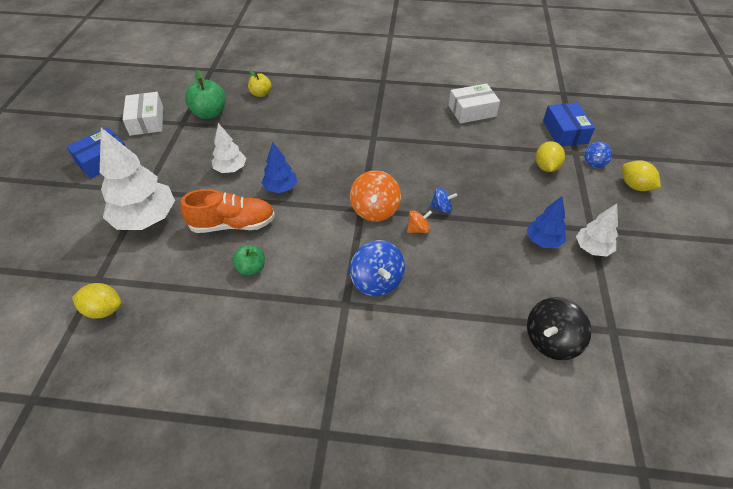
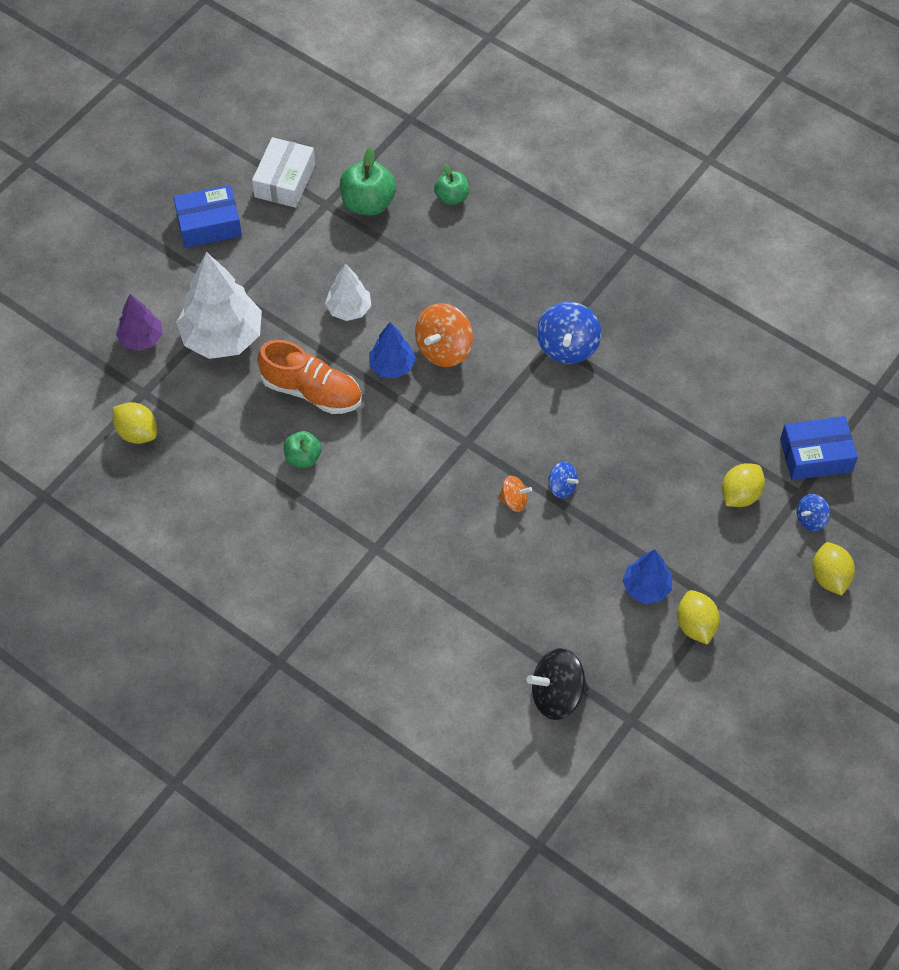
camera: 30 degrees right, 10 degrees up
(79, 245) = (141, 339): none -> purple tree
(261, 94) = (451, 197): yellow apple -> green apple
(375, 210) = (482, 450): orange spinning top -> orange spinning top (444, 349)
(377, 281) = (424, 540): blue spinning top -> blue spinning top (567, 346)
(472, 111) = (717, 360): white box -> none
(565, 132) = (815, 455): blue box -> blue box turned 60 degrees clockwise
(592, 248) = (695, 625): white tree -> yellow lemon

